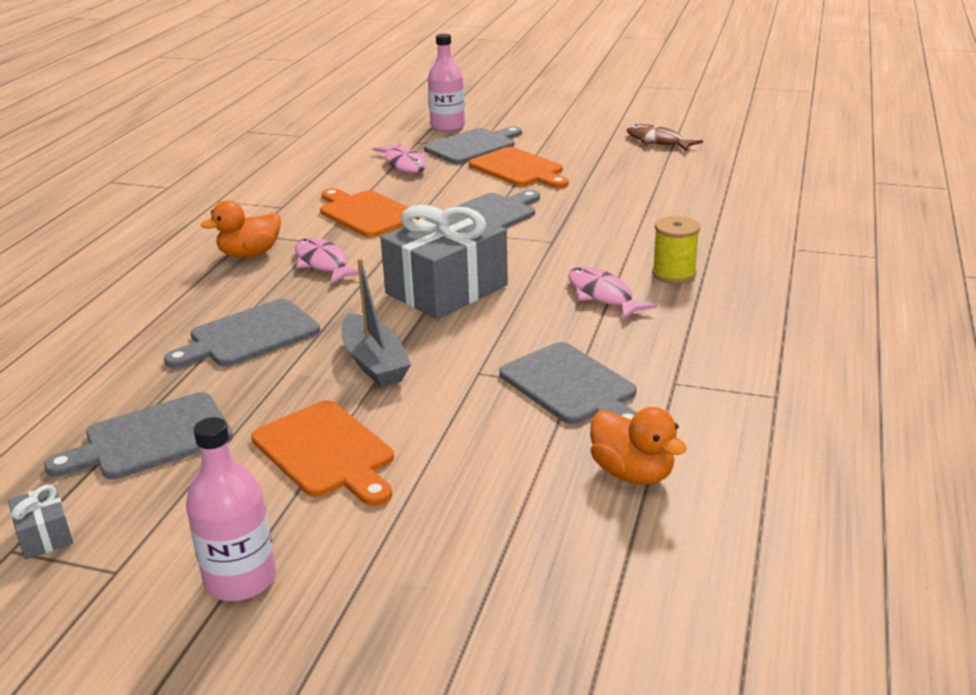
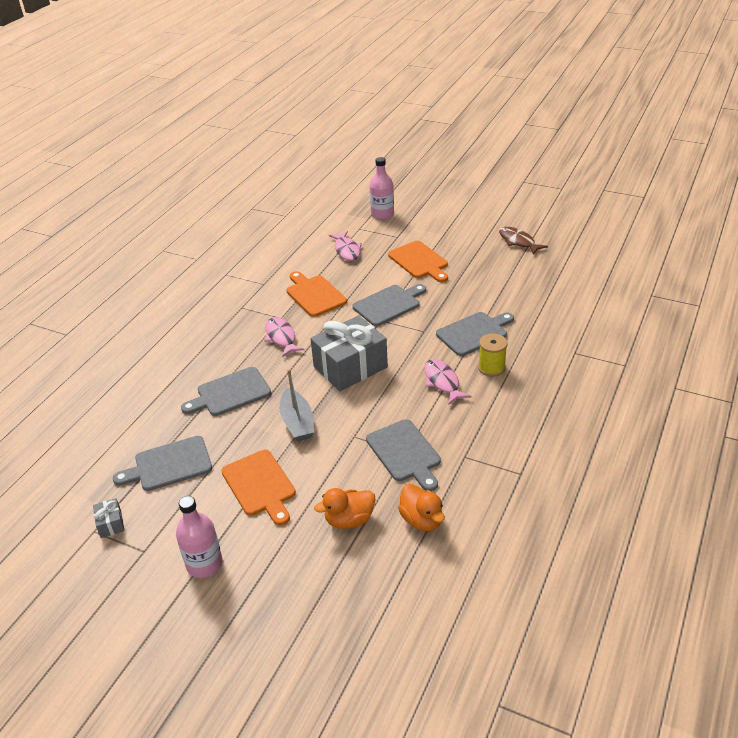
camera: 10 degrees right, 10 degrees up
(250, 254) = (239, 325): orange duck -> orange duck (349, 520)
(473, 146) = (395, 236): grey cutting board -> grey cutting board (474, 333)

